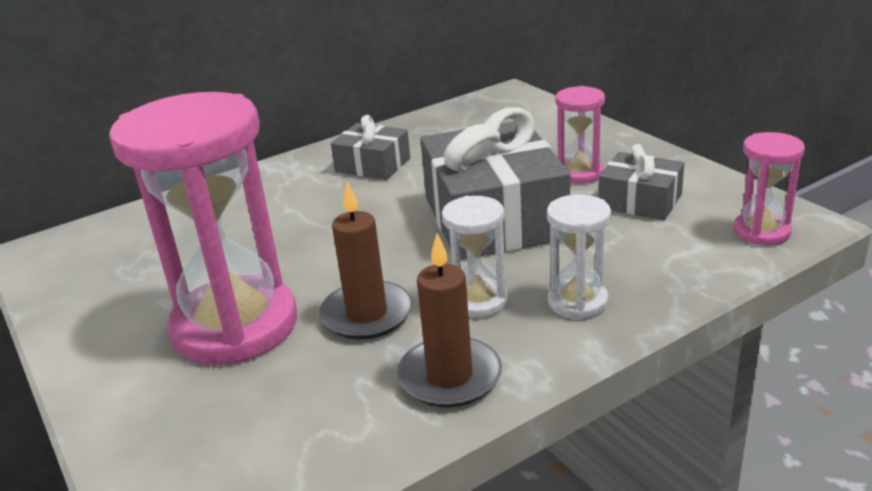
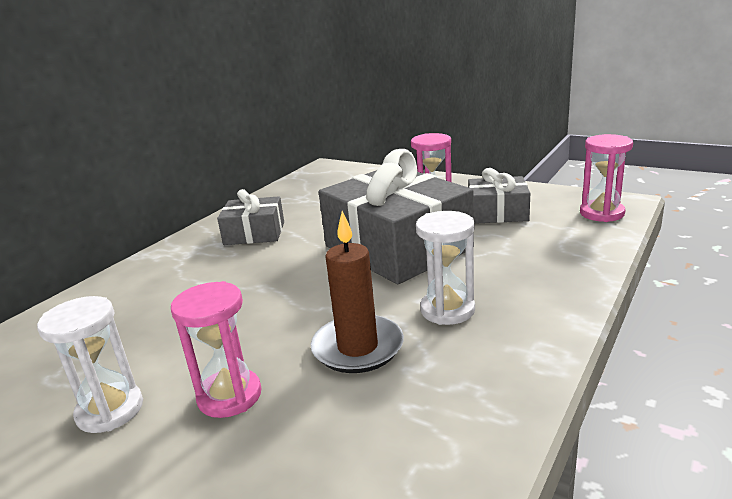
camera: 25 degrees left, 5 degrees down
(235, 326) = (229, 396): pink hourglass -> pink hourglass, size x0.47
(450, 376) = (485, 377): brown candle -> none
(577, 301) = (527, 289): white hourglass -> white hourglass (110, 410)

